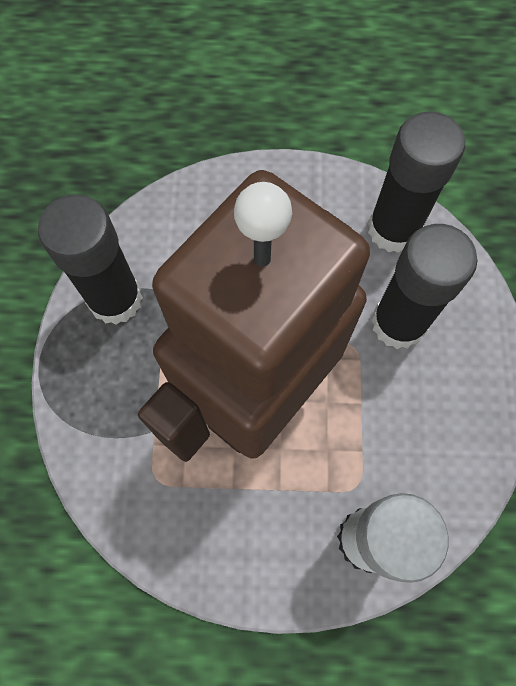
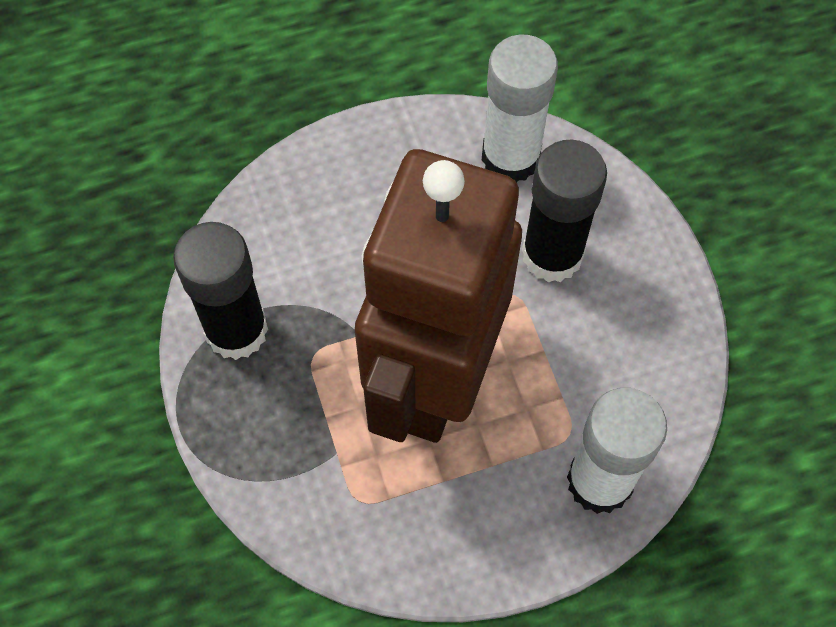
camera: 20 degrees left, 5 degrees down
(393, 229) = (510, 157): black glue stick -> white glue stick

